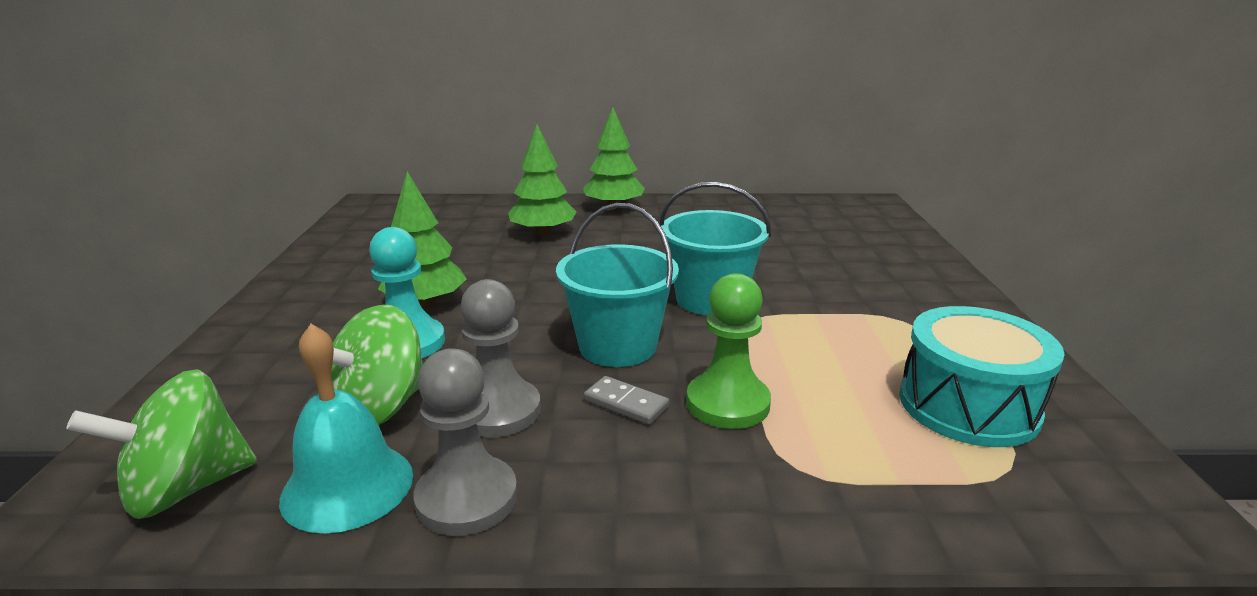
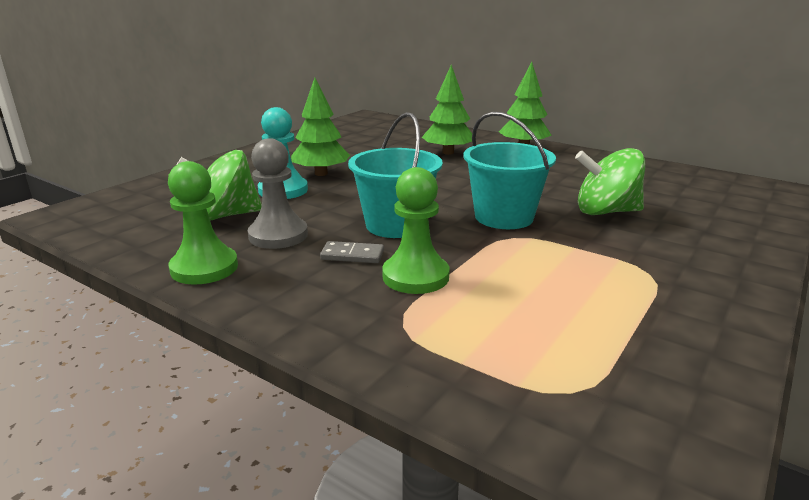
camera: 35 degrees right, 0 degrees up
(186, 488) = (108, 221): green spinning top -> green spinning top (605, 212)
(347, 486) = (165, 243): turquoise bell -> none
(467, 498) = (204, 268): grey pawn -> green pawn
(626, 403) = (352, 255): grey domino -> grey domino turned 60 degrees counterclockwise
(968, 405) = (606, 343): turquoise drum -> none

